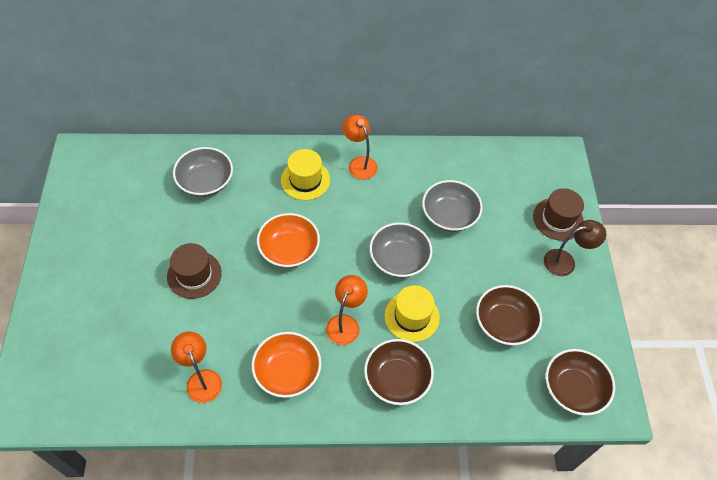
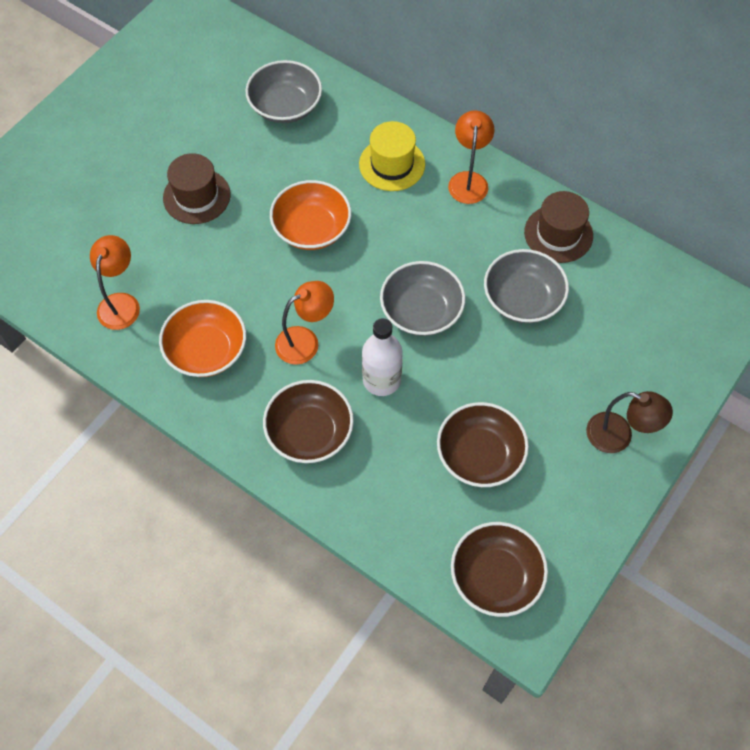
camera: 40 degrees right, 5 degrees up
(412, 316) = (381, 380): yellow hat -> white bottle
(558, 219) = (655, 383): brown hat -> brown hat (558, 234)

